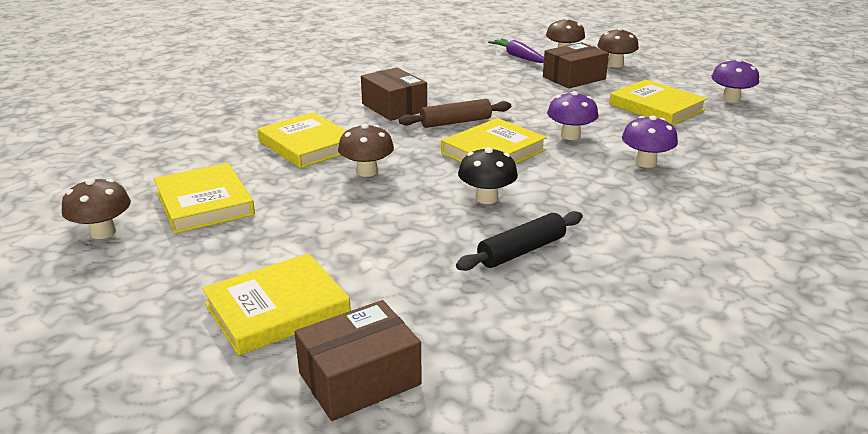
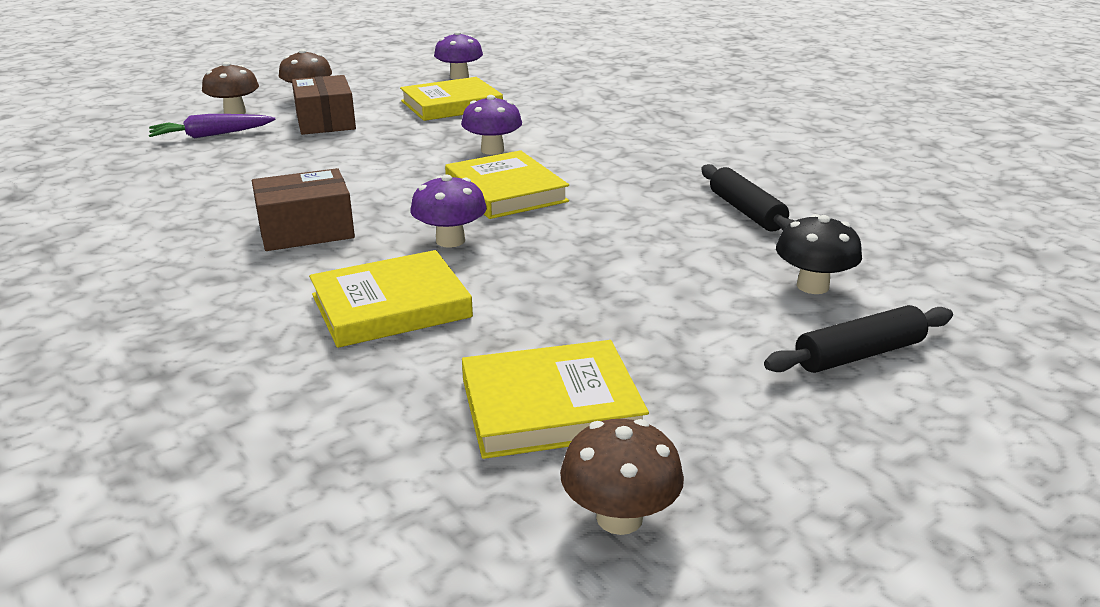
camera: 75 degrees left, 0 degrees up
(277, 309) = (858, 354): yellow book -> black rolling pin
(359, 379) = (979, 314): brown box -> none
(367, 172) = (515, 270): brown mushroom -> none
(456, 122) = (400, 199): brown rolling pin -> none
(486, 198) = (625, 211): black mushroom -> black mushroom (812, 286)
(646, 163) = (581, 133): purple mushroom -> purple mushroom (450, 241)

